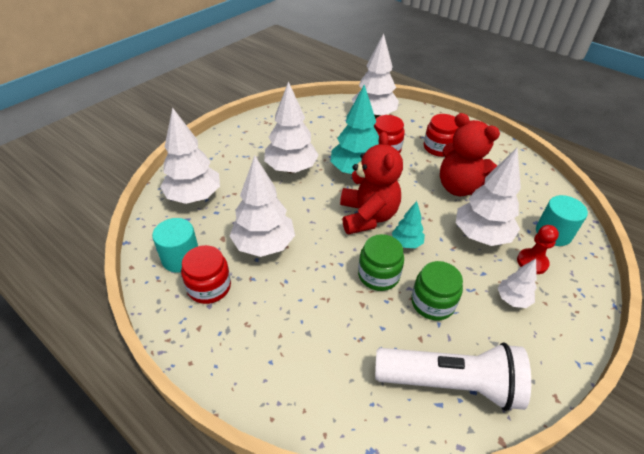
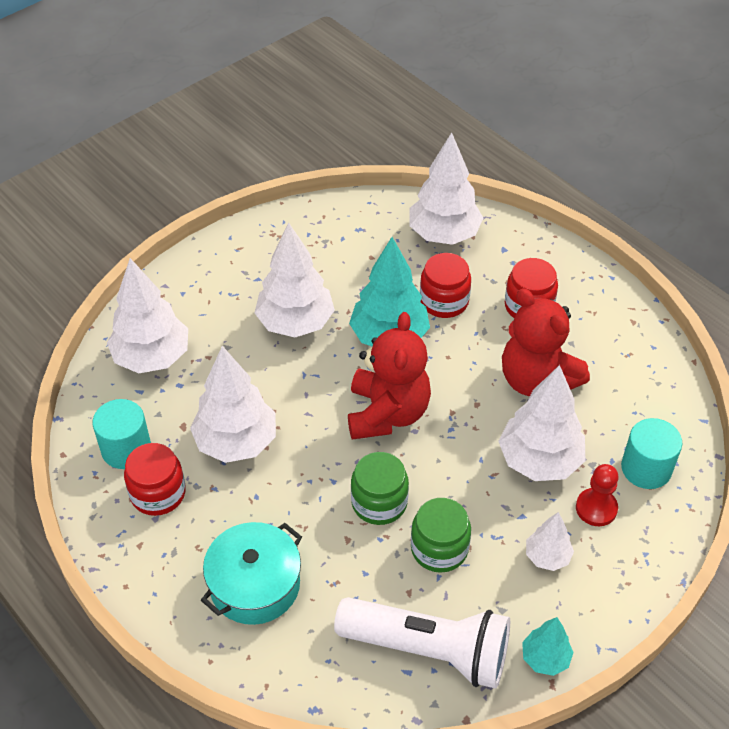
camera: 10 degrees right, 5 degrees up
(297, 348) = (255, 584): none -> turquoise pot
(406, 243) = (430, 460): turquoise tree -> turquoise tree (545, 658)

